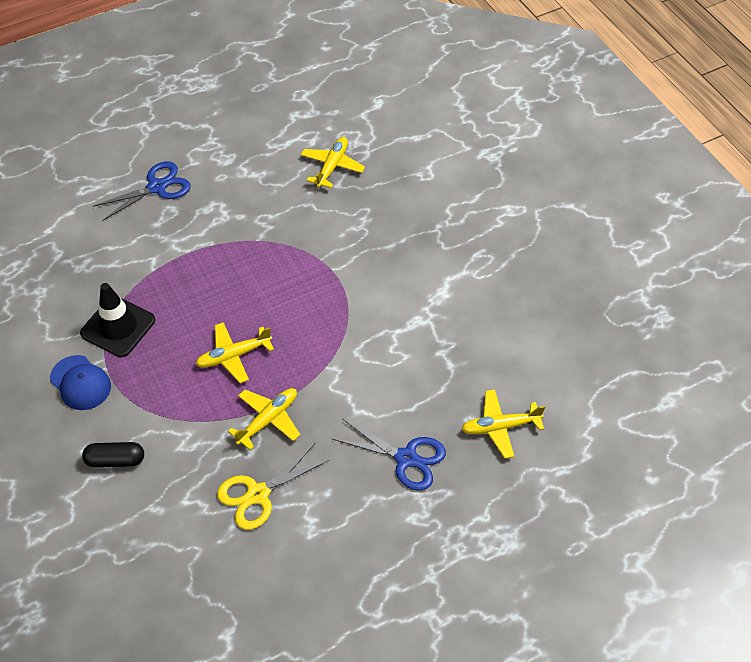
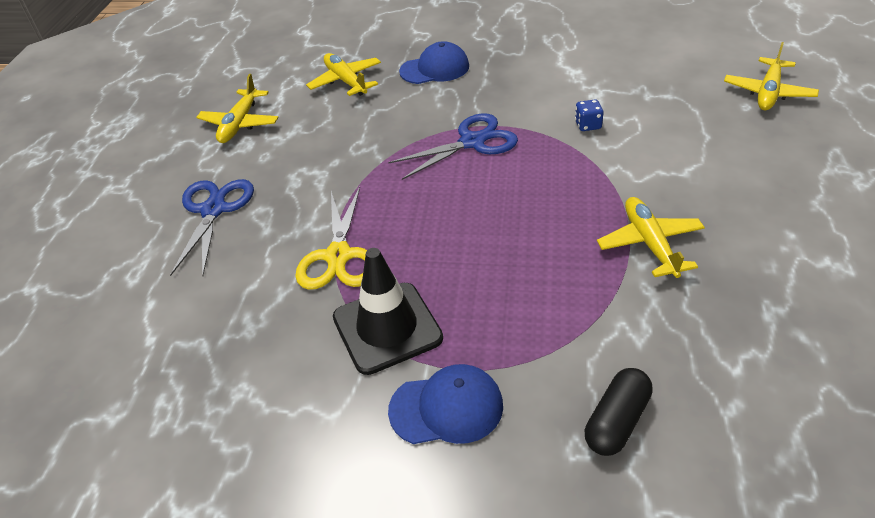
camera: 50 degrees left, 10 degrees down
(233, 356) = (530, 238): yellow plane -> yellow plane (240, 124)
(258, 494) = (762, 294): yellow scissors -> yellow scissors (338, 256)
(376, 332) = (588, 125): none -> blue dice
(385, 208) = (435, 69): none -> blue cap
(406, 458) = (773, 161): blue scissors -> blue scissors (472, 142)

